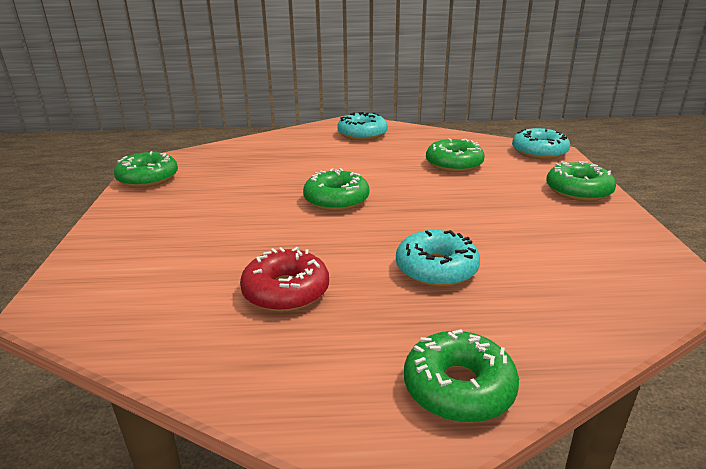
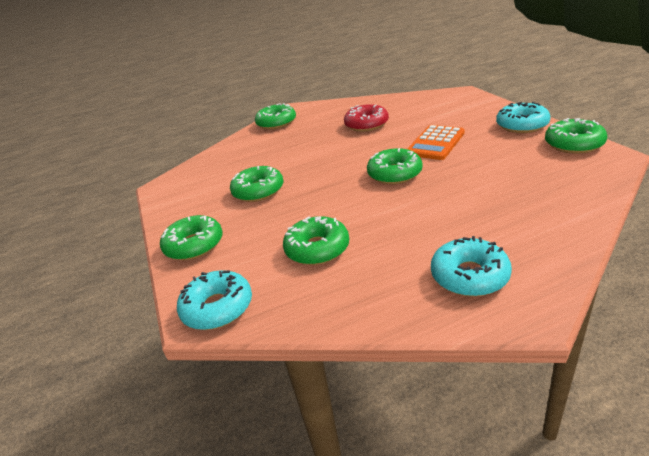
camera: 165 degrees right, 5 degrees up
(248, 220) = (435, 143): none -> orange calculator
(436, 269) = (298, 153): turquoise donut -> turquoise donut (522, 125)
(508, 226) = (258, 191): none -> green donut

